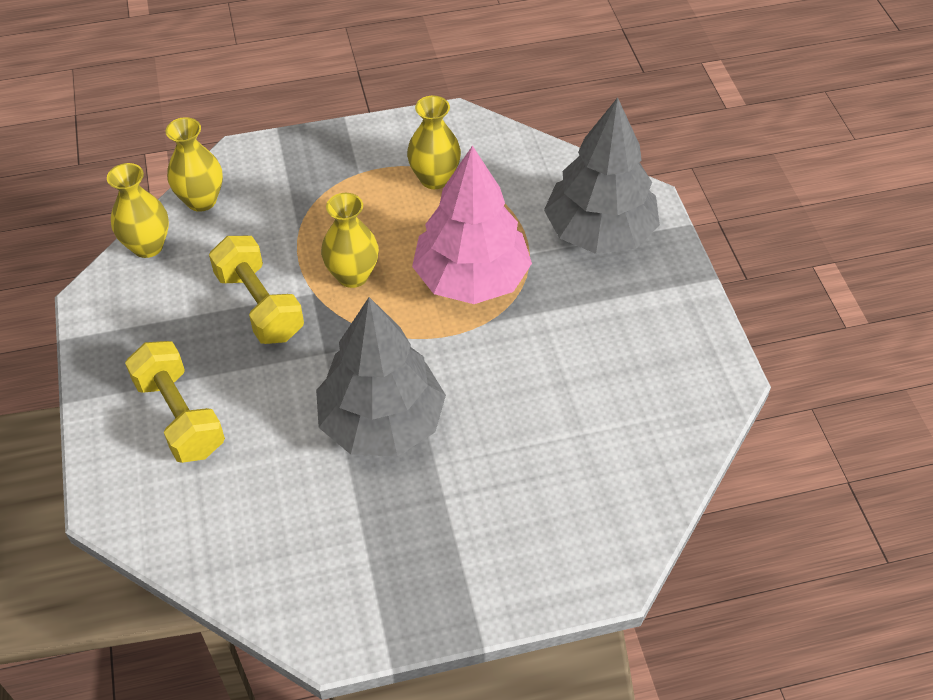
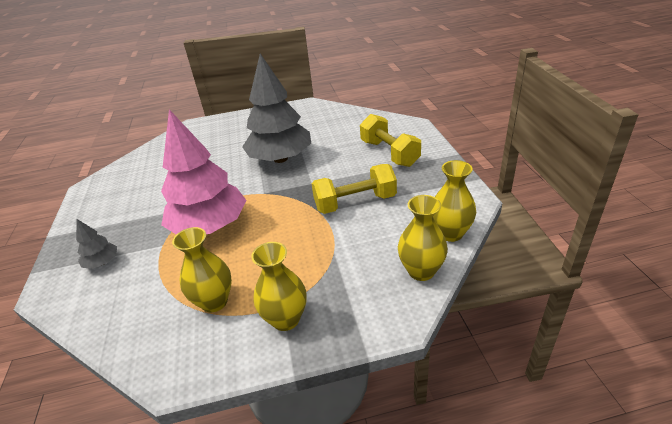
camera: 175 degrees left, 15 degrees down
(260, 305) = (355, 203): yellow dumbbell -> yellow dumbbell turned 75 degrees counterclockwise
(352, 275) = (292, 223): yellow vase -> yellow vase (285, 319)
(599, 232) = (102, 262): grey tree -> grey tree, size x0.42

